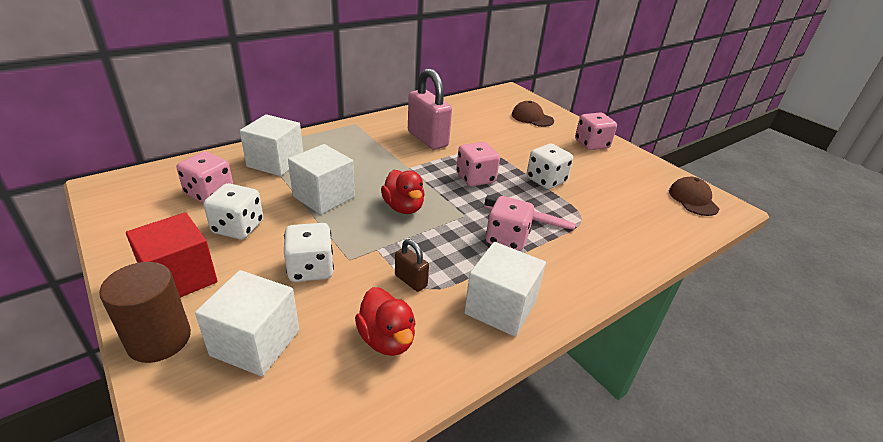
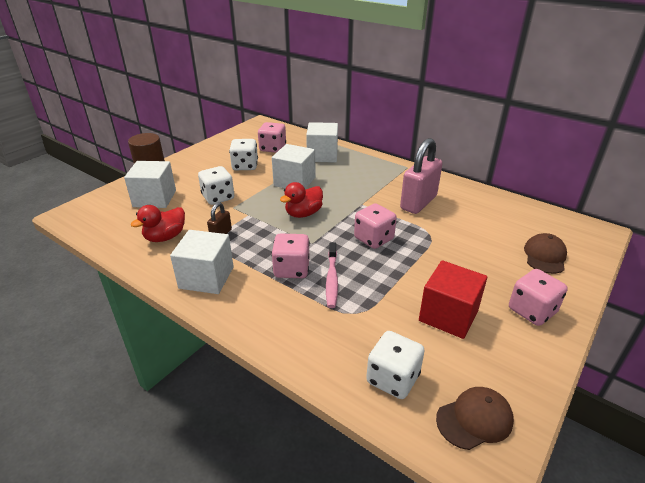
camera: 75 degrees right, 0 degrees up
(180, 278) = (195, 165): red cube -> red cube (448, 315)
(546, 180) = (408, 281): white dice -> white dice (393, 378)

